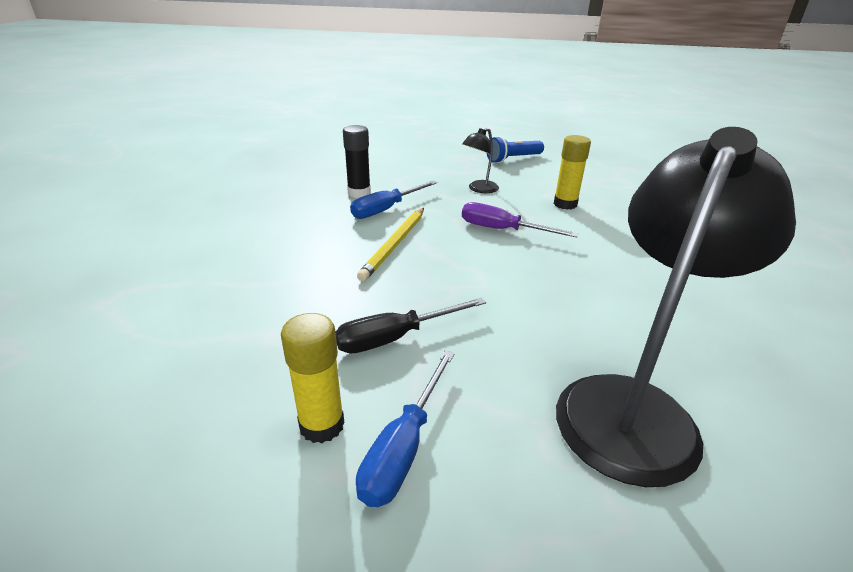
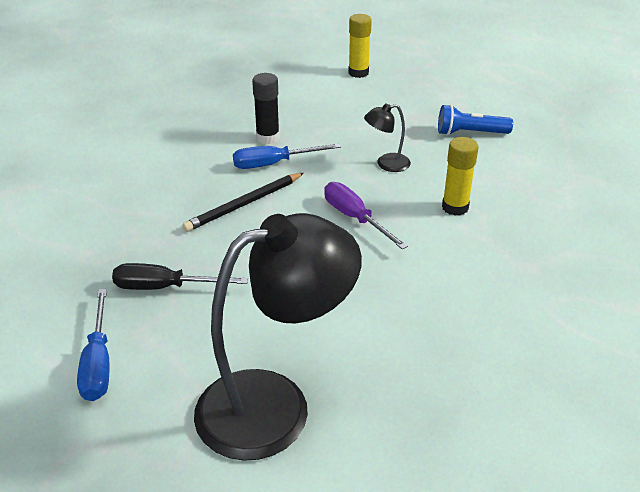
camera: 30 degrees right, 5 degrees up
(322, 425) = (65, 329): yellow glue stick -> yellow glue stick (358, 73)
(395, 245) = (244, 204): yellow pencil -> black pencil
(404, 447) = (98, 363): blue screwdriver -> blue screwdriver turned 60 degrees counterclockwise

